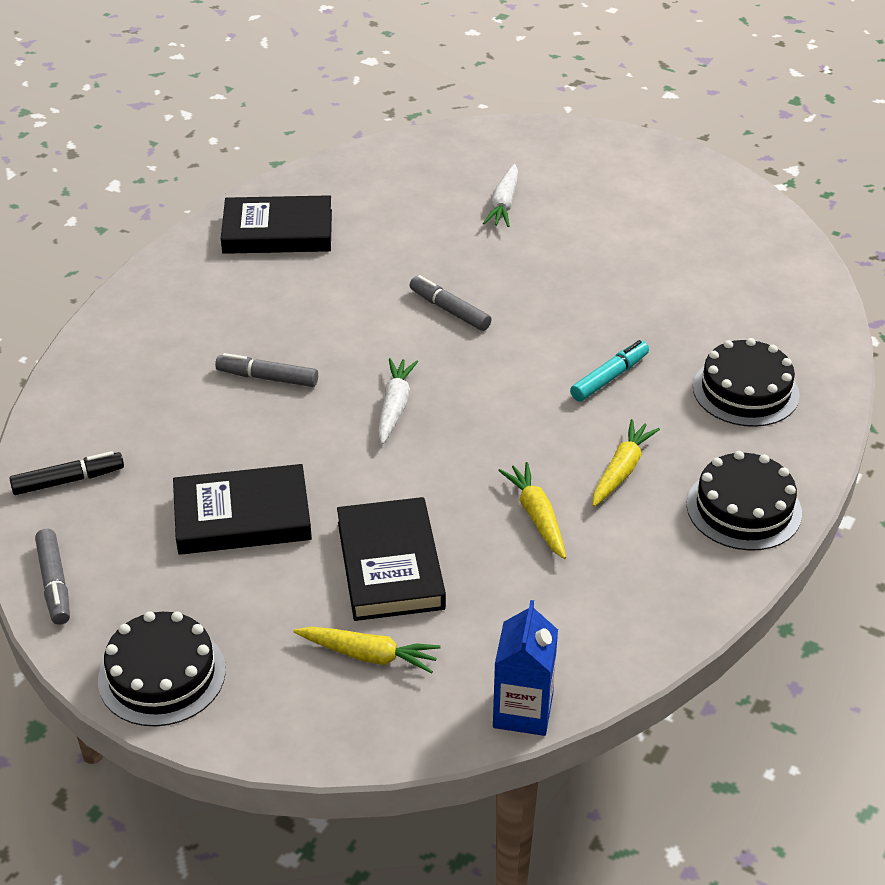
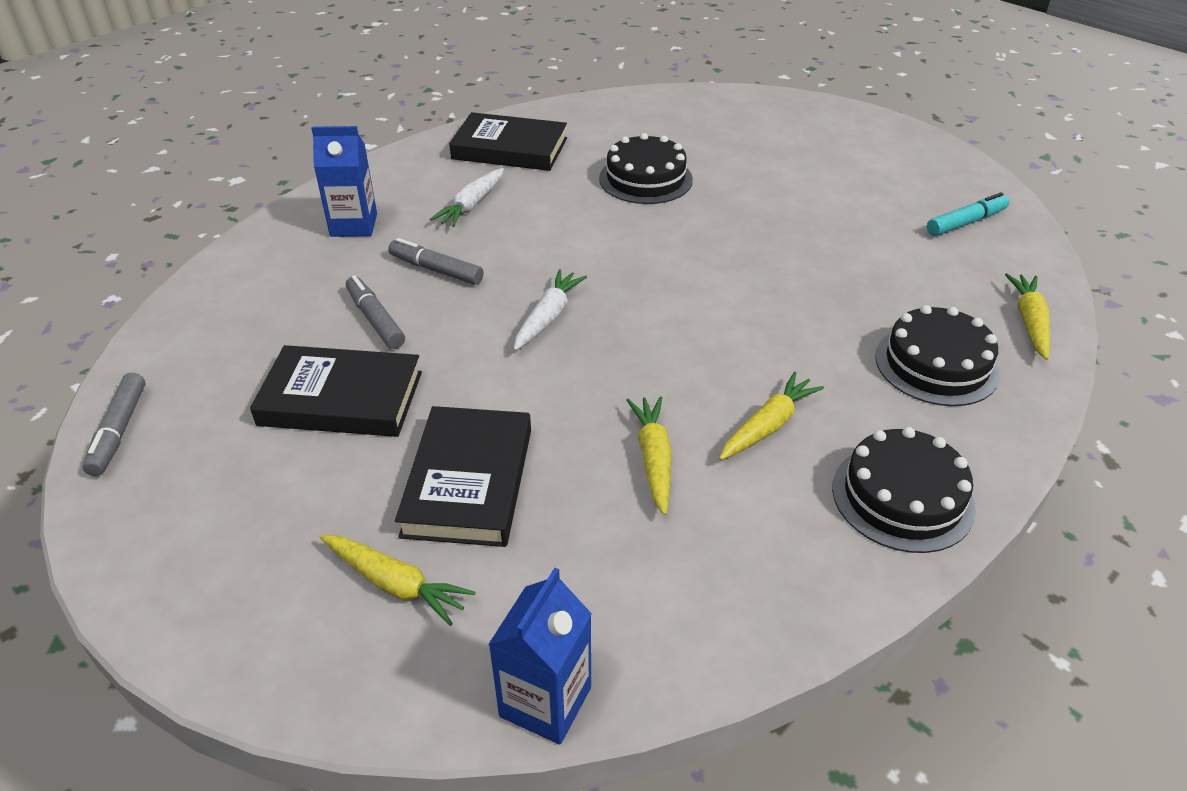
camera: 15 degrees right, 0 degrees up
(68, 480) = (196, 332): black marker -> none
(160, 344) = (354, 225): none -> blue carton
(162, 675) = (162, 556): black cake -> black cake (645, 179)
(449, 310) = (642, 237): grey marker -> grey marker (375, 319)
(504, 204) = (731, 154): white carrot -> white carrot (472, 205)
(609, 377) = (785, 326): turquoise marker -> turquoise marker (966, 222)
(814, 337) = (1029, 322): none -> yellow carrot

